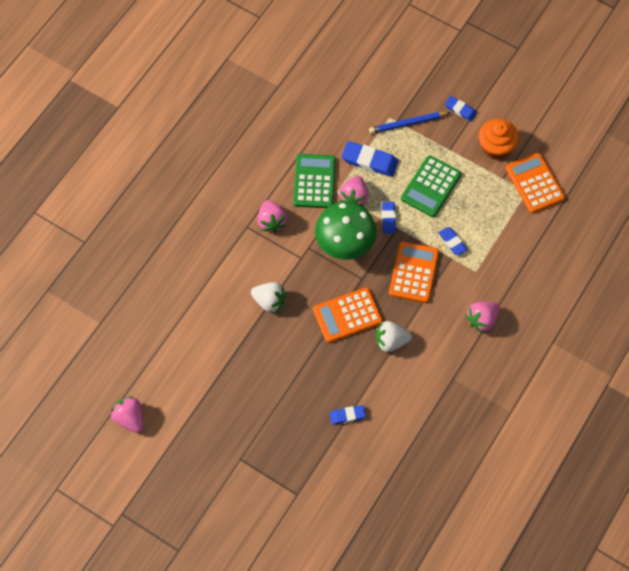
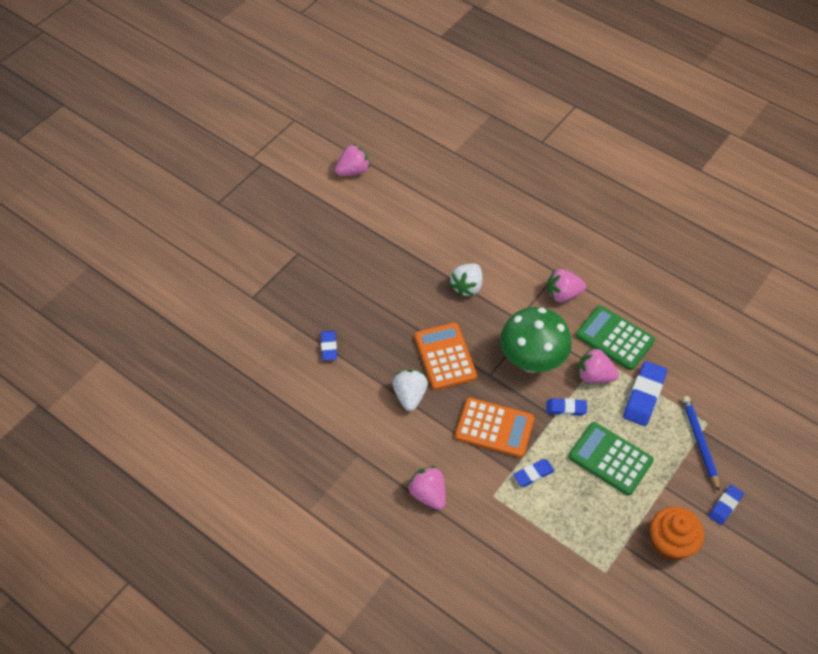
camera: 95 degrees right, 10 degrees down
(314, 181) = (614, 338): green calculator -> green calculator turned 150 degrees counterclockwise
(535, 183) = (618, 584): orange calculator -> none

